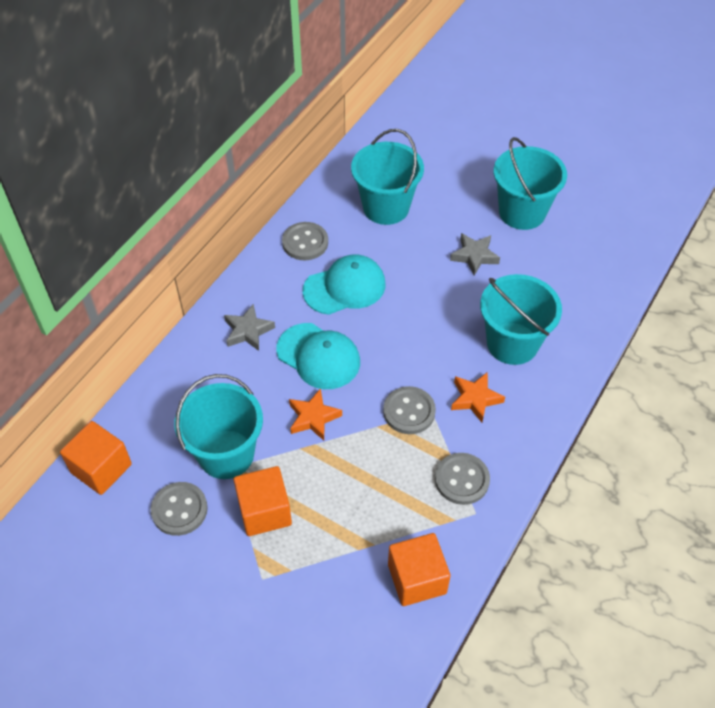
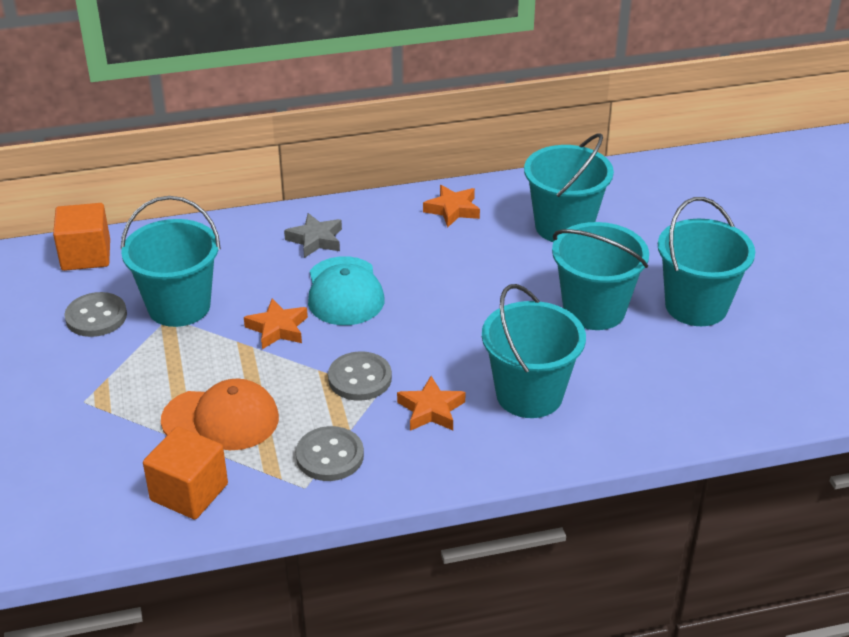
camera: 45 degrees right, 15 degrees down
(264, 511) = (150, 361): orange cube -> none
(305, 242) = (452, 210): grey button -> orange star
(345, 287) = (439, 260): turquoise cap -> none
(367, 512) = (221, 419): none -> orange cap
(474, 256) = (594, 310): grey star -> turquoise bucket

